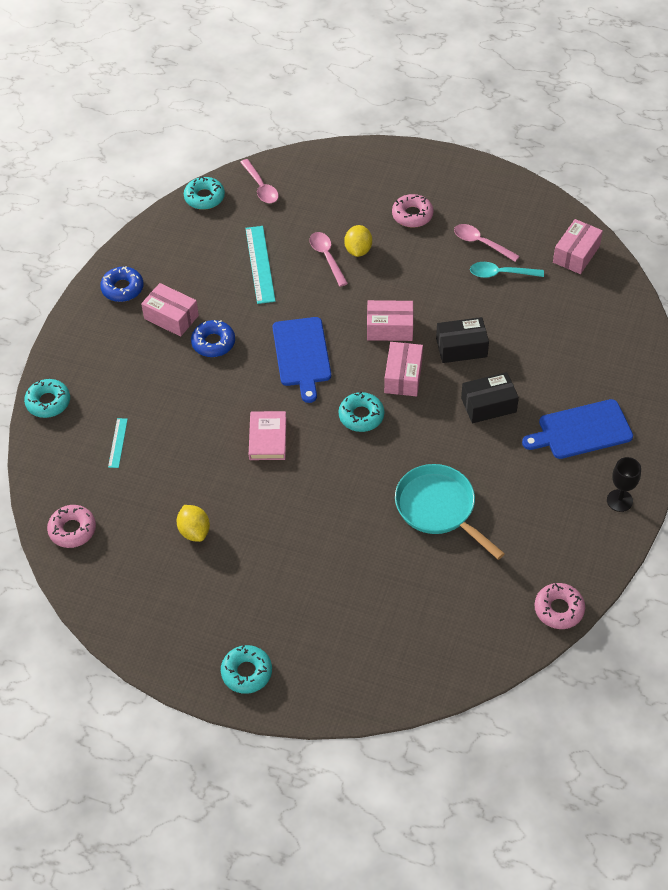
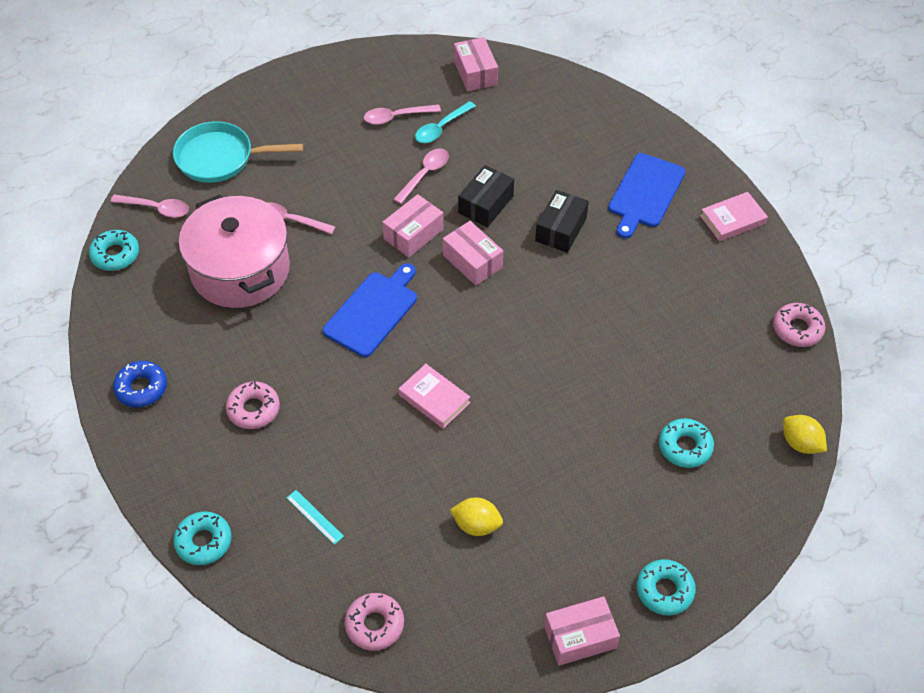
camera: 50 degrees left, 0 degrees up
(171, 317) = (220, 375): pink box -> pink box (580, 637)
(213, 343) = (286, 364): blue donut -> none
(260, 264) = (240, 270): turquoise ruler -> pink pot
(302, 355) = (373, 311): blue cutting board -> blue cutting board turned 90 degrees counterclockwise
(358, 250) = (308, 195): yellow lemon -> yellow lemon (800, 443)
(361, 416) = (482, 317): turquoise donut -> turquoise donut (685, 447)
(412, 215) = (315, 136): pink donut -> pink donut (253, 409)
(438, 508) = (628, 334): turquoise pan -> turquoise pan (220, 158)
(448, 296) = (424, 175): none -> pink spoon
(619, 500) = (732, 219): black goblet -> pink book

